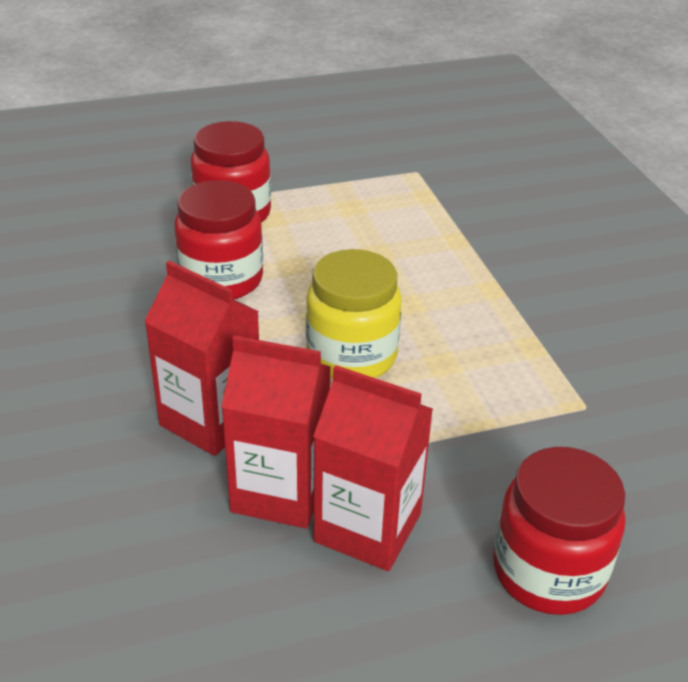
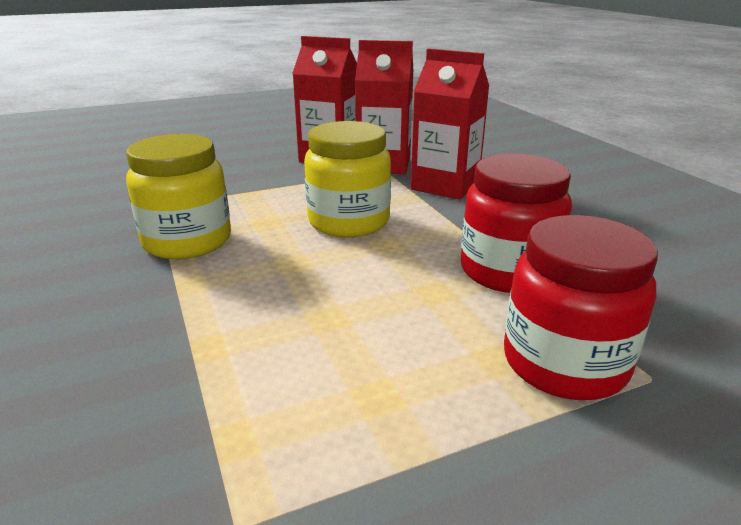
camera: 175 degrees right, 10 degrees down
(517, 340) = (187, 241): none -> yellow jar
(548, 571) = (232, 152): red jar -> none

